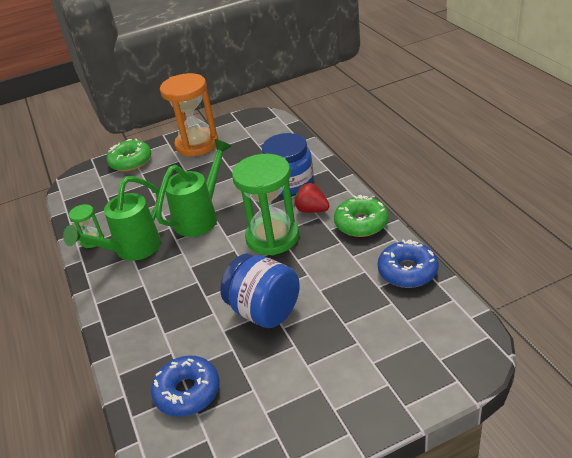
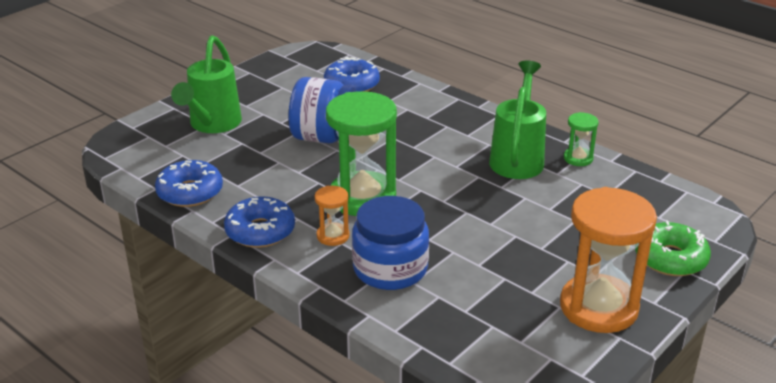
camera: 150 degrees right, 5 degrees down
(201, 217) = (473, 203): green watering can -> green watering can (212, 125)
(312, 210) = (333, 236): red strawberry -> orange hourglass
(361, 223) = (260, 231): green donut -> blue donut

